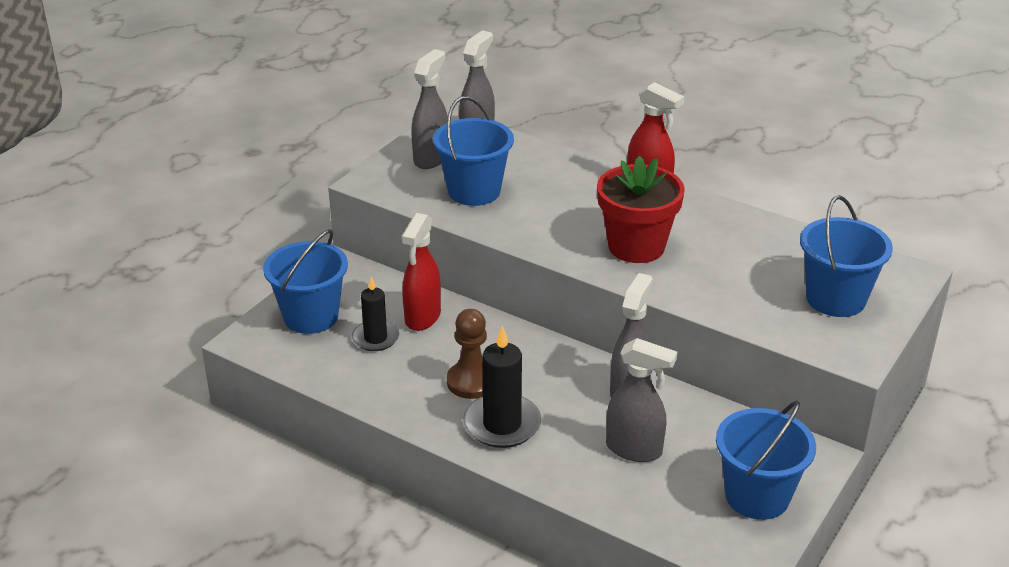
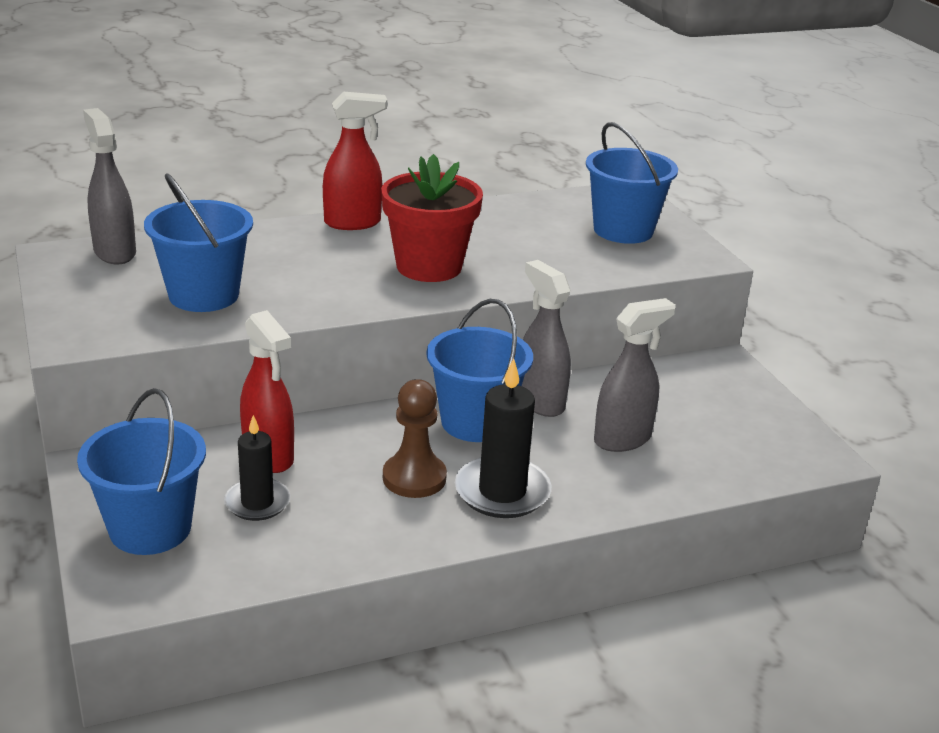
camera: 55 degrees left, 5 degrees down
(431, 158) = (101, 289): grey spray bottle -> none
(757, 496) = (745, 412): blue bucket -> blue bucket (475, 422)

